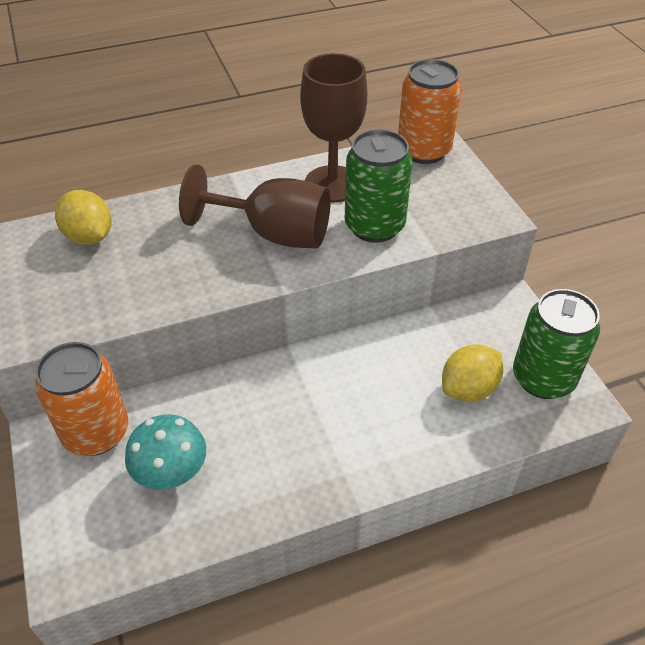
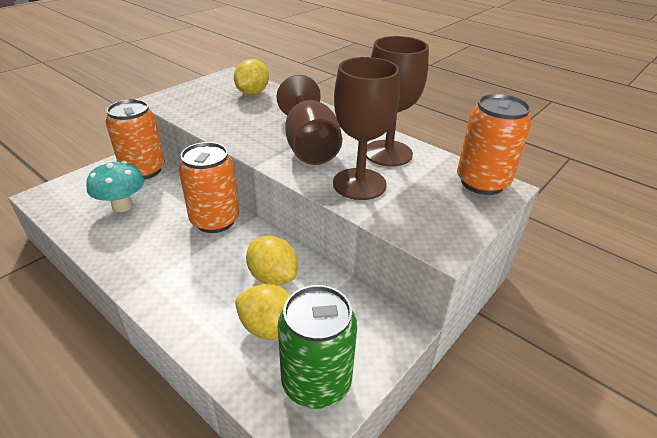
camera: 60 degrees right, 10 degrees down
(272, 384) = (215, 220): none -> orange can
(374, 226) = (359, 184): green can -> brown goblet
(399, 364) = (272, 277): none -> yellow lemon

